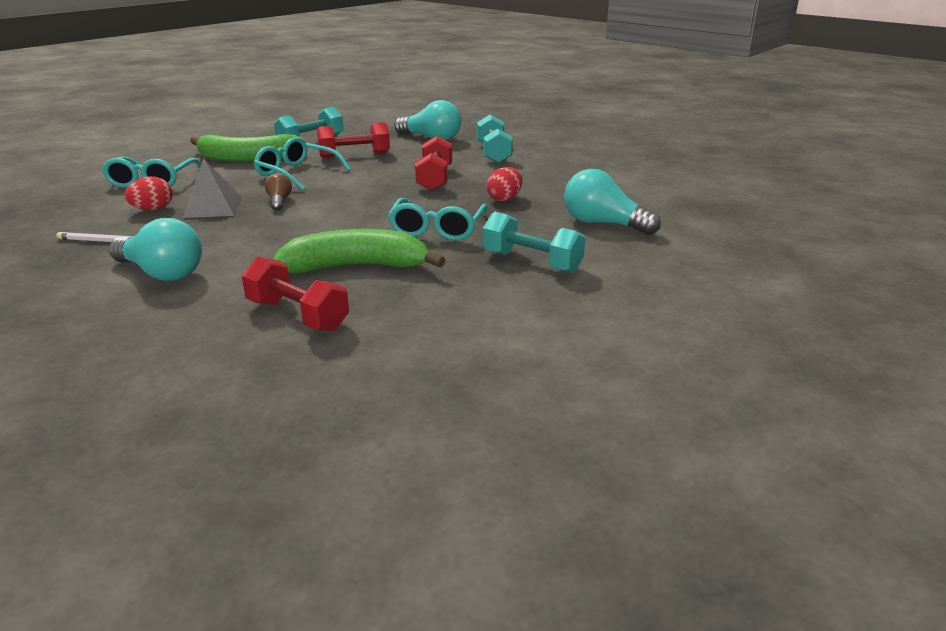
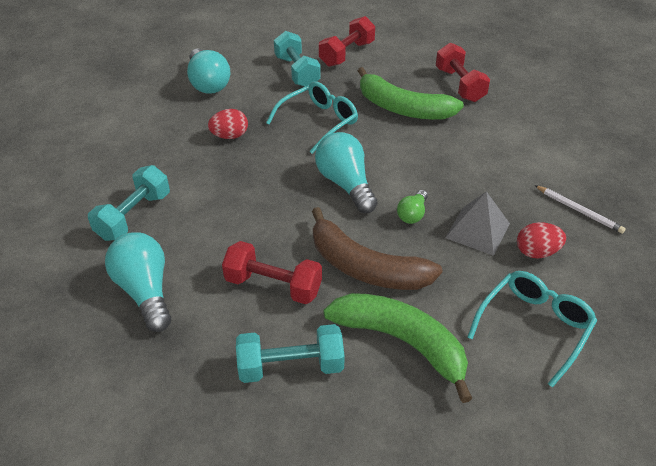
camera: 145 degrees left, 15 degrees up
(162, 273) = (534, 152): turquoise light bulb -> turquoise light bulb (346, 184)
(279, 201) = (412, 214): brown light bulb -> green light bulb
(297, 173) = (365, 267): turquoise glasses -> brown banana
(434, 179) = (246, 191): red dumbbell -> red dumbbell (347, 54)

